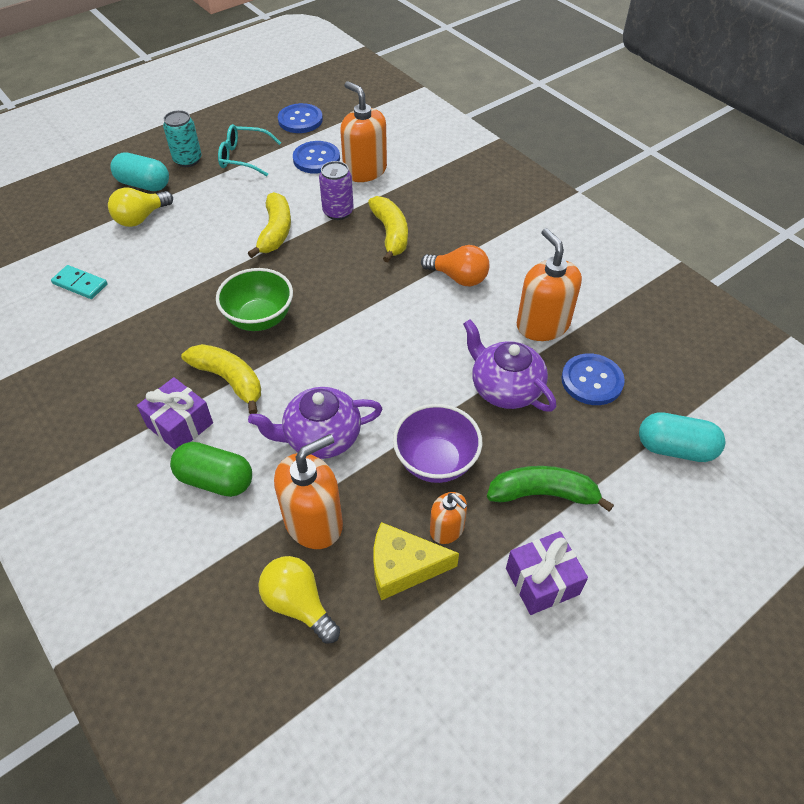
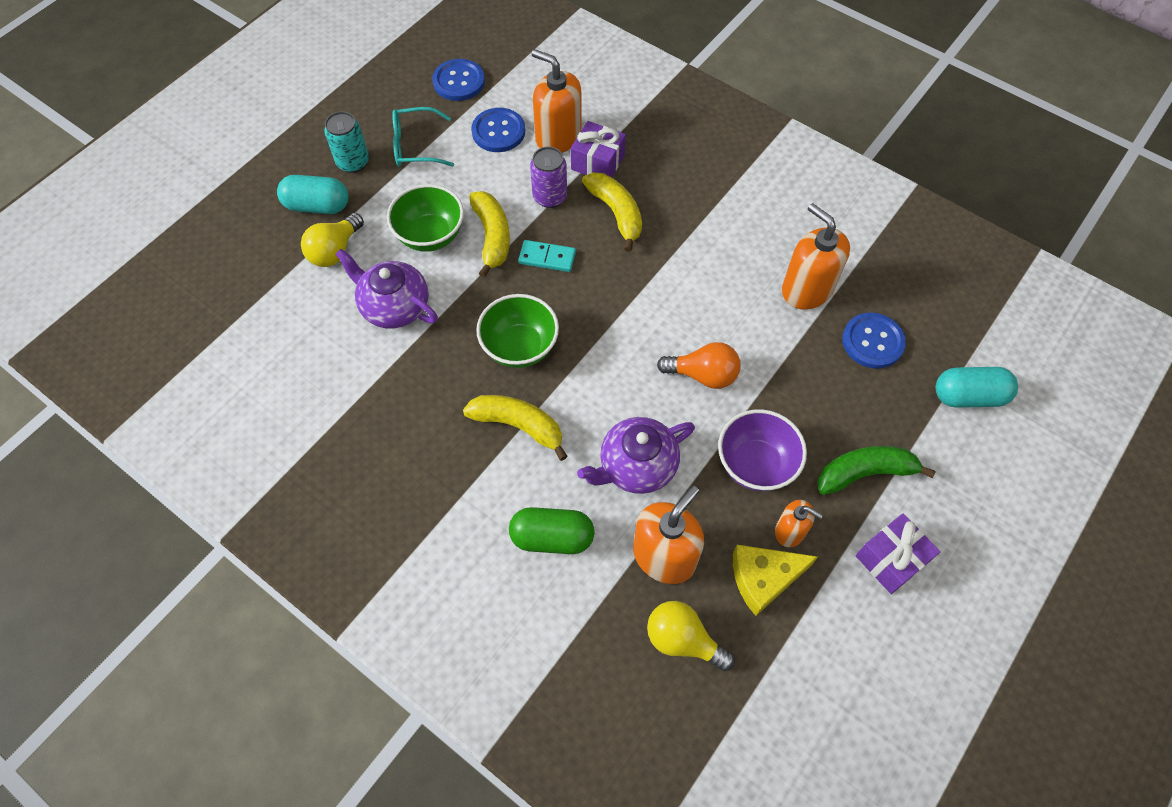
camera: 15 degrees left, 10 degrees up
(80, 284) = (306, 349): turquoise domino -> turquoise domino (547, 258)
(180, 424) = (490, 487): purple gift -> purple gift (597, 162)
(224, 222) = (430, 236): none -> green bowl
(458, 278) = (705, 252): orange light bulb -> orange light bulb (703, 375)
(505, 388) = (793, 369): purple teapot -> purple teapot (394, 306)

